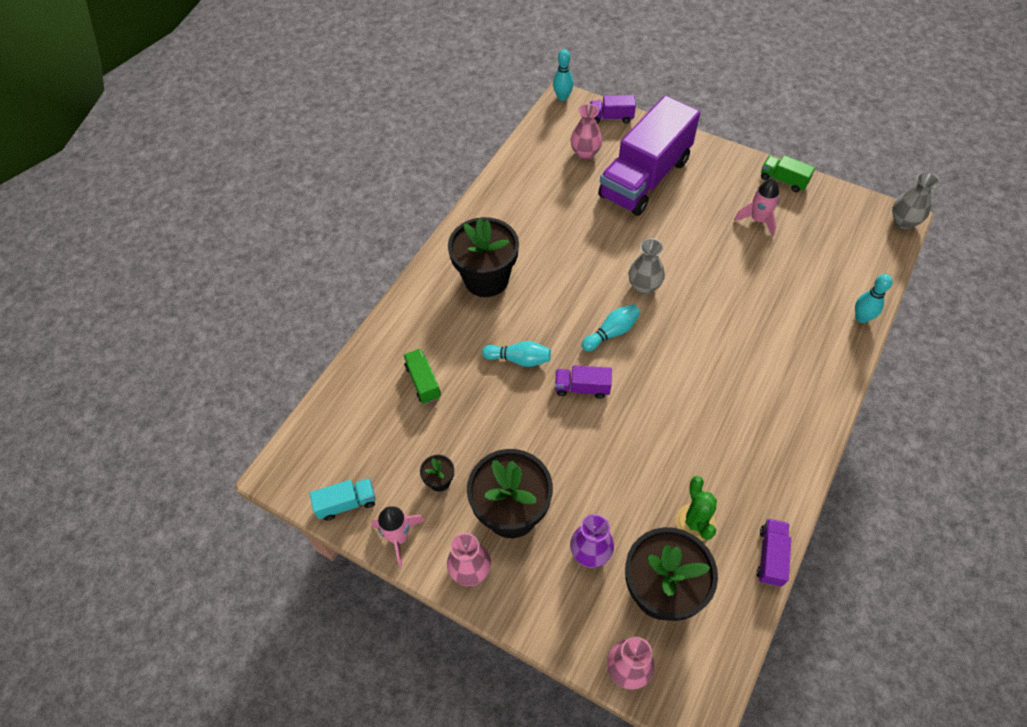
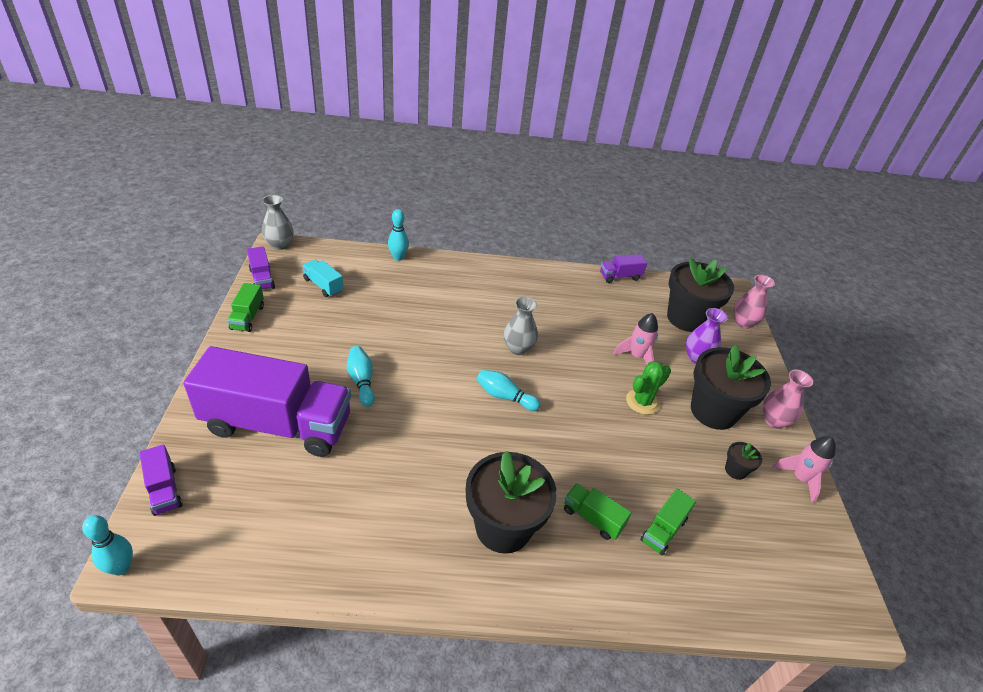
camera: 125 degrees left, 15 degrees down
(347, 503) = (818, 534): turquoise truck -> turquoise truck (323, 285)
(461, 338) = (592, 518): none -> green truck
(519, 359) = (580, 457): turquoise bowling pin -> turquoise bowling pin (361, 381)
(582, 388) = (575, 401): purple truck -> purple truck (262, 278)
(585, 153) = (247, 497): pink vase -> none
(644, 286) = (437, 387): grey vase -> grey vase (518, 348)
(695, 522) = (629, 312): green cactus -> green cactus (642, 402)
(758, 220) = (312, 326): pink rocket -> pink rocket (636, 356)

